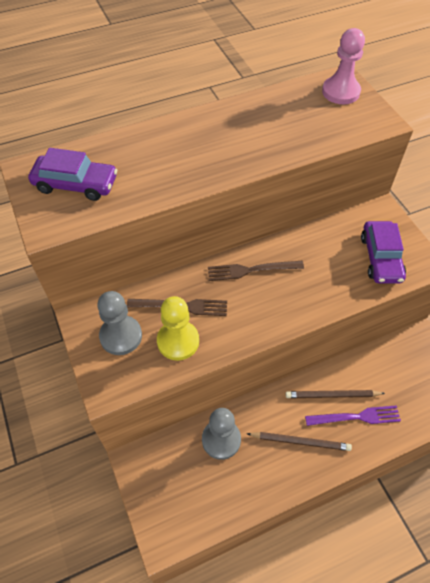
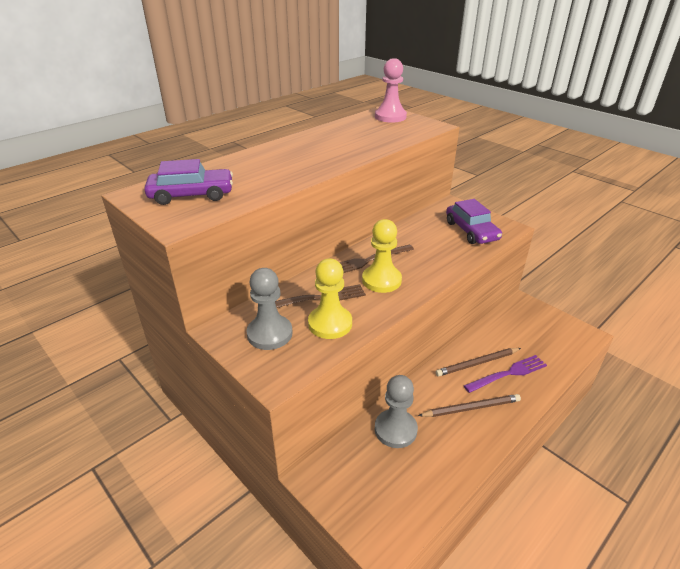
camera: 20 degrees left, 20 degrees down
(251, 301) = (381, 280): none -> yellow pawn

